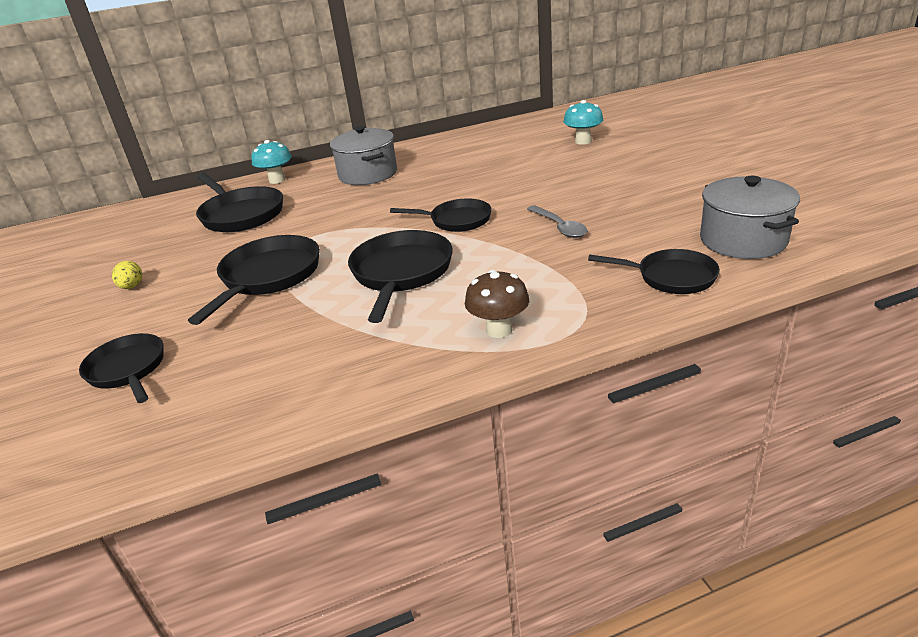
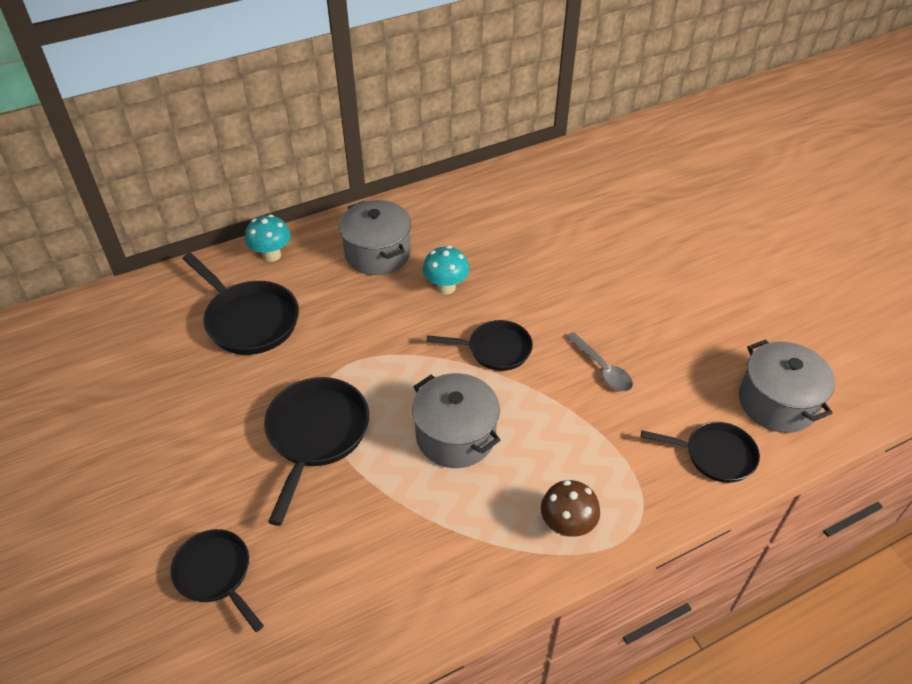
camera: 10 degrees left, 15 degrees up
(132, 287) = (167, 443): yellow egg -> none
(401, 273) = (455, 436): black pan -> grey pot
(583, 141) = (608, 212): turquoise mushroom -> turquoise mushroom (446, 287)

